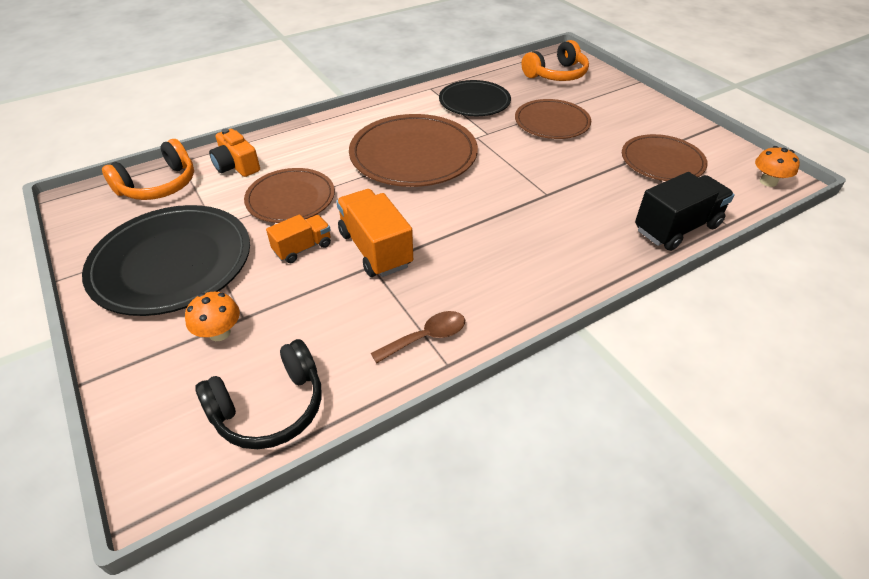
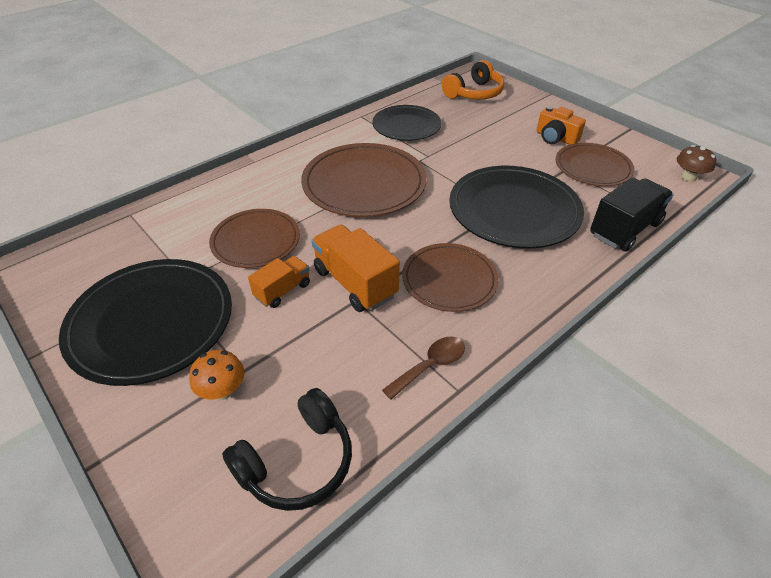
camera: 10 degrees left, 0 degrees up
(159, 185) = (114, 242): orange headphones -> none
(237, 166) = (190, 213): orange camera -> orange camera (555, 138)
(552, 122) = (484, 140): brown plate -> brown plate (449, 280)
(561, 196) = (514, 210): none -> black plate
(768, 182) = (688, 177): orange mushroom -> brown mushroom

